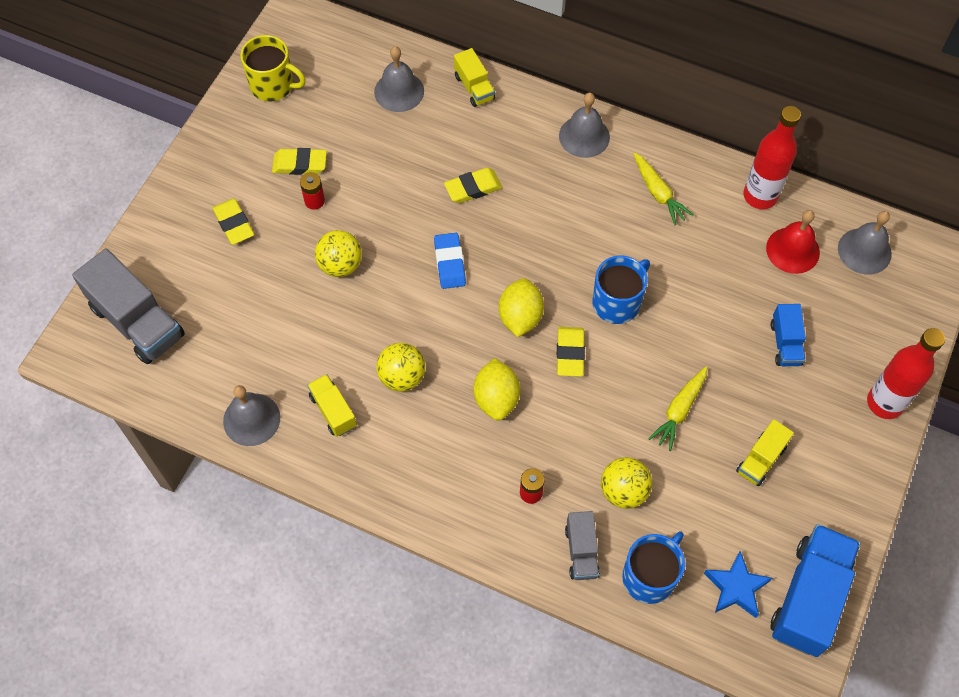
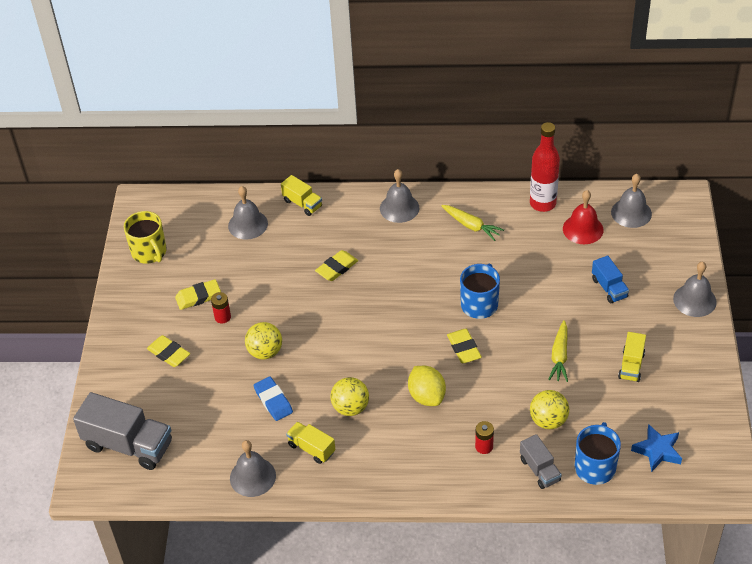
camera: 20 degrees left, 15 degrees down
(273, 85) = (149, 252): yellow mug -> yellow mug turned 60 degrees clockwise
(449, 263) = (345, 322): blue eraser -> blue eraser (273, 401)
(520, 317) = (416, 338): yellow lemon -> none
(809, 597) = (709, 437): blue truck -> none
(885, 403) = (694, 300): red bottle -> grey bell

